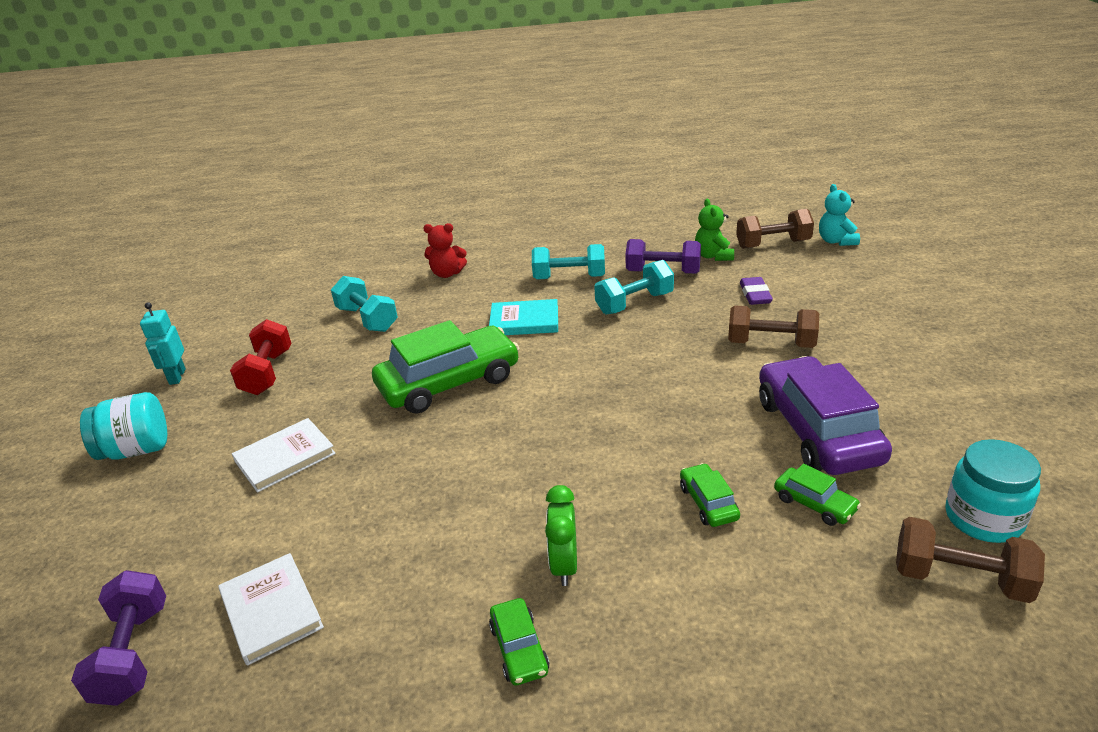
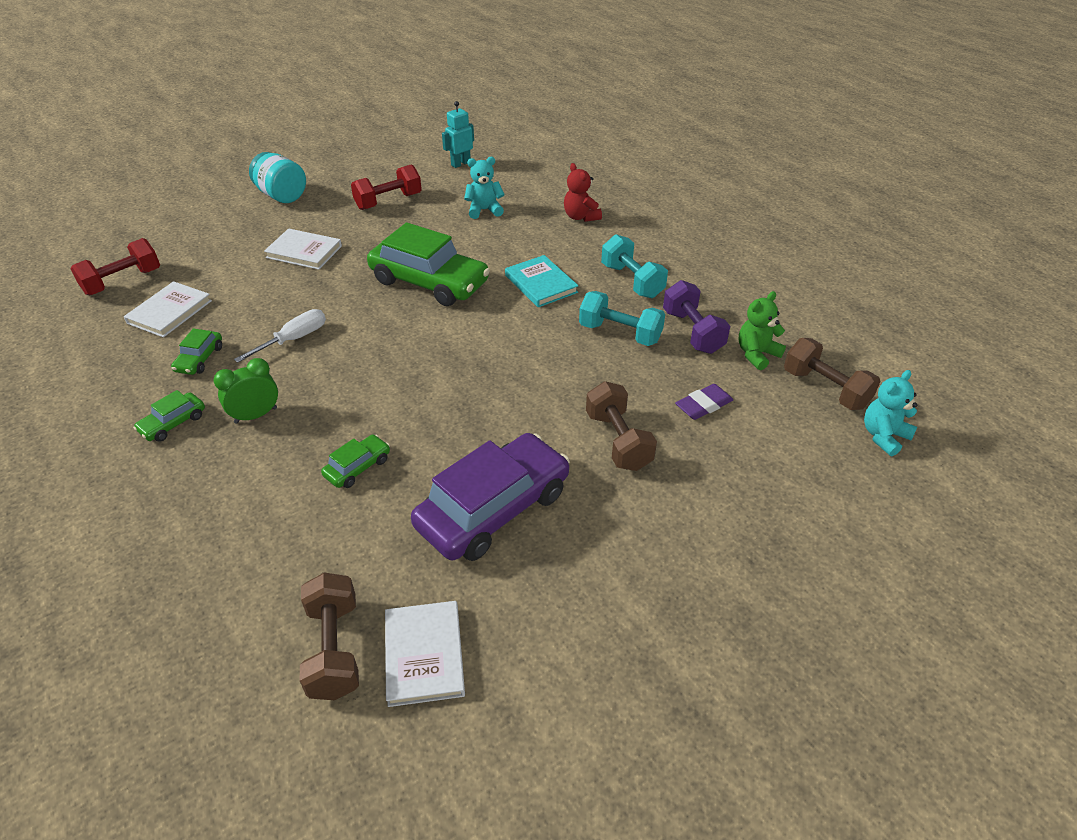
camera: 55 degrees right, 10 degrees up
(133, 654) = (123, 282): purple dumbbell -> red dumbbell
(177, 377) = (361, 171): turquoise robot -> turquoise robot (460, 163)
(367, 319) = (484, 210): turquoise dumbbell -> turquoise teddy bear
(450, 503) = (294, 339): none -> white screwdriver
(814, 504) = (388, 532): green car -> green car (199, 359)
(983, 518) = (424, 655): turquoise jar -> white book

